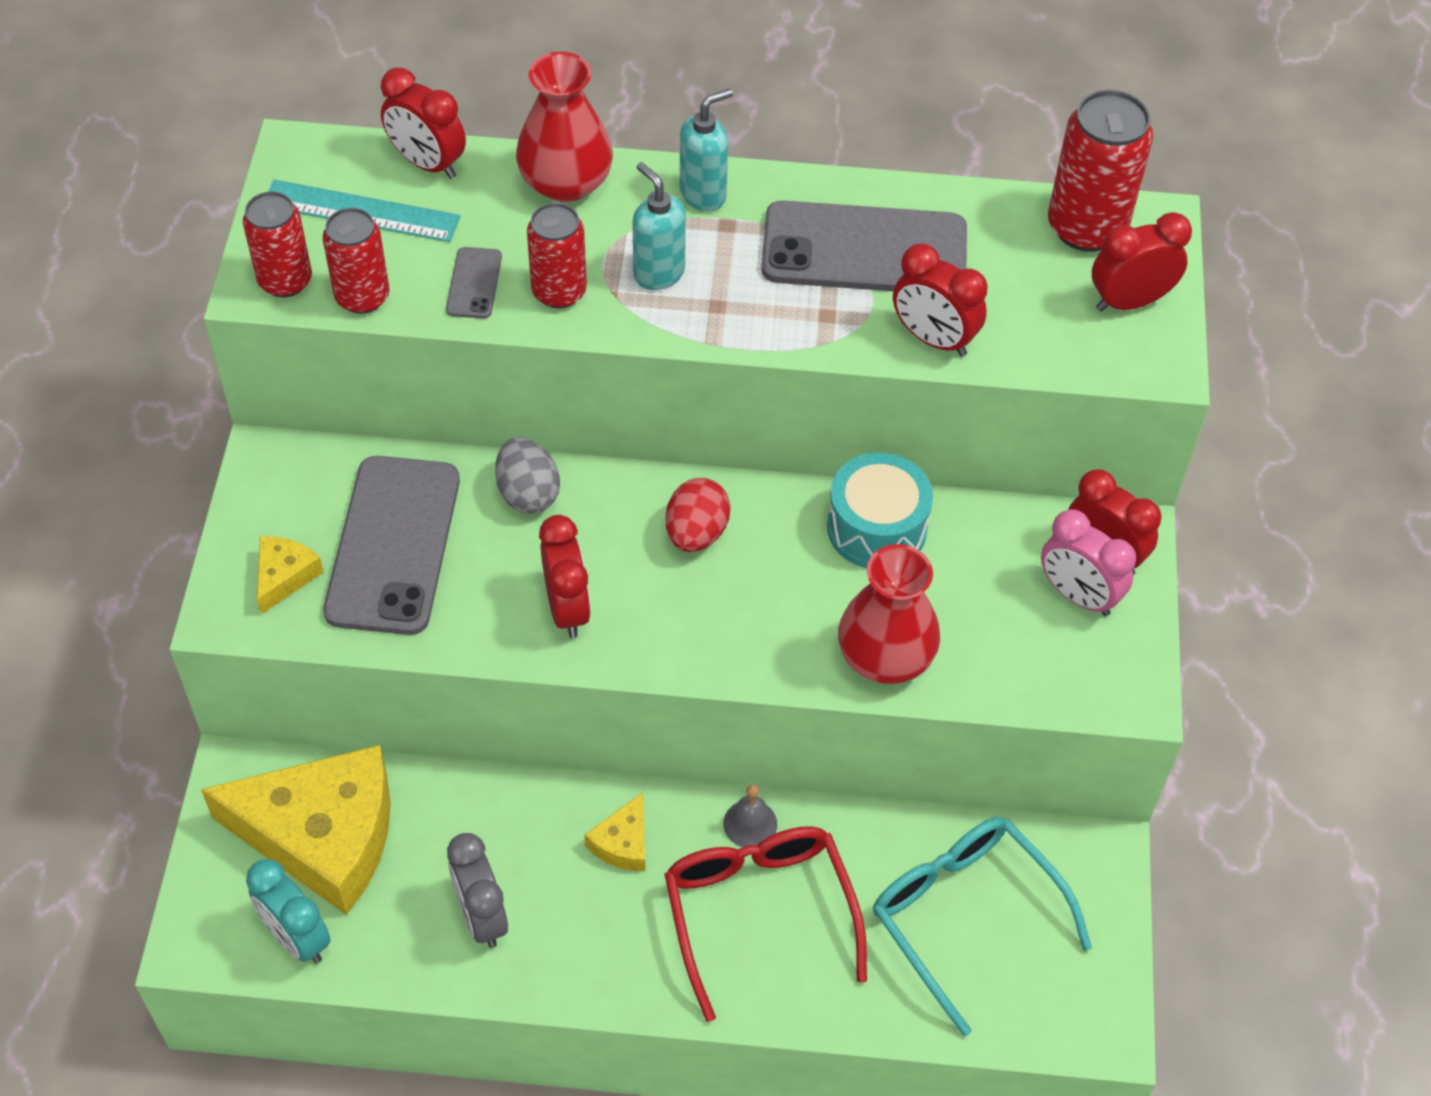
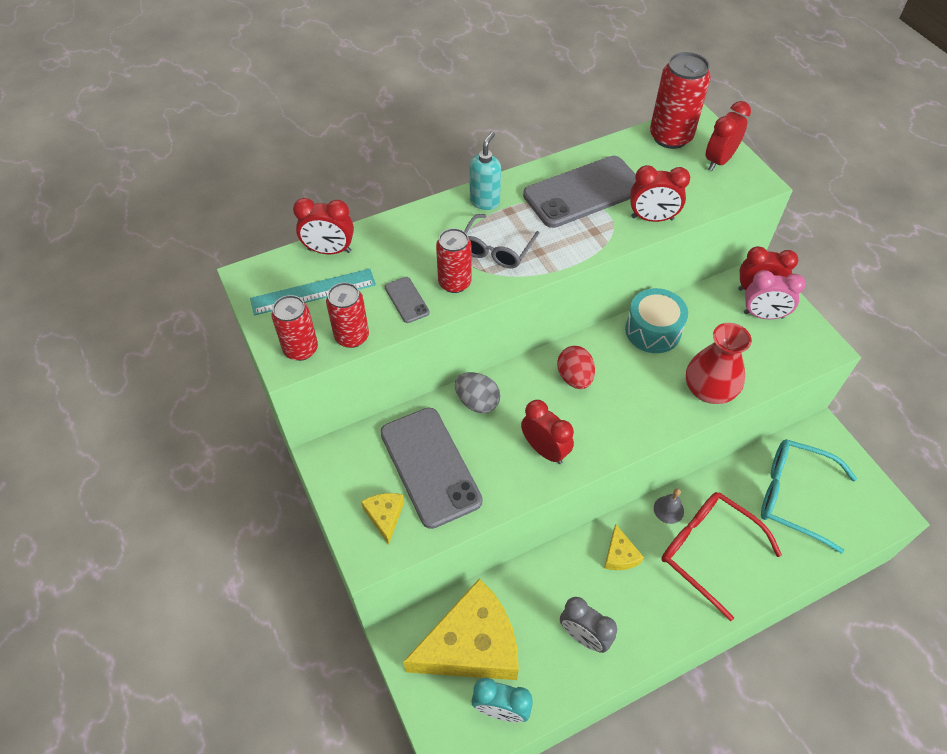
camera: 30 degrees left, 0 degrees up
(565, 183) = (411, 227): red vase -> none
(658, 273) = (496, 249): turquoise soap dispenser -> grey glasses

